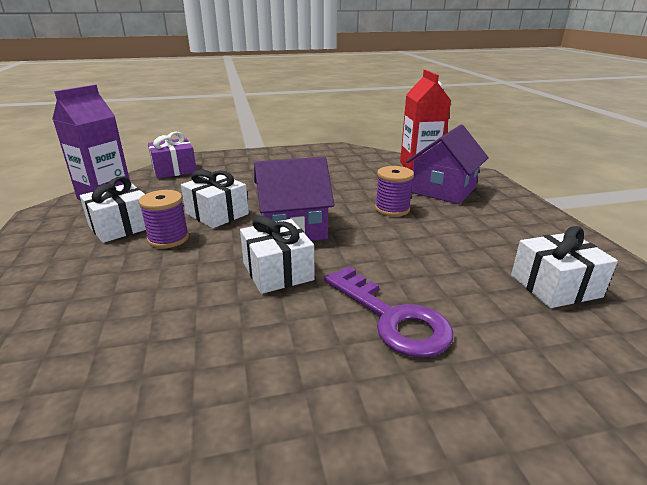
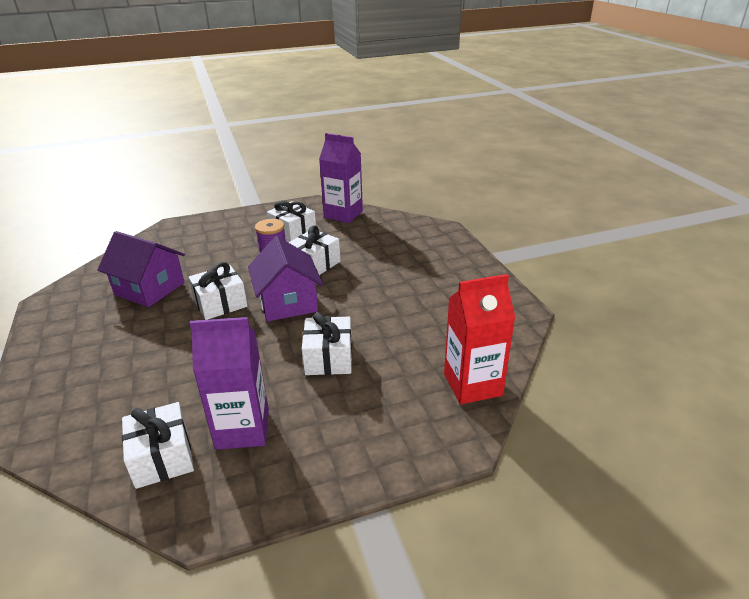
camera: 85 degrees right, 5 degrees up
(174, 170) = (407, 227): purple gift -> none
(392, 209) = (329, 358): purple spool -> white gift
(392, 318) = (150, 356): purple key -> none
(443, 190) = (388, 401): purple house -> purple house (149, 289)
(497, 245) = (242, 429): none -> purple carton

